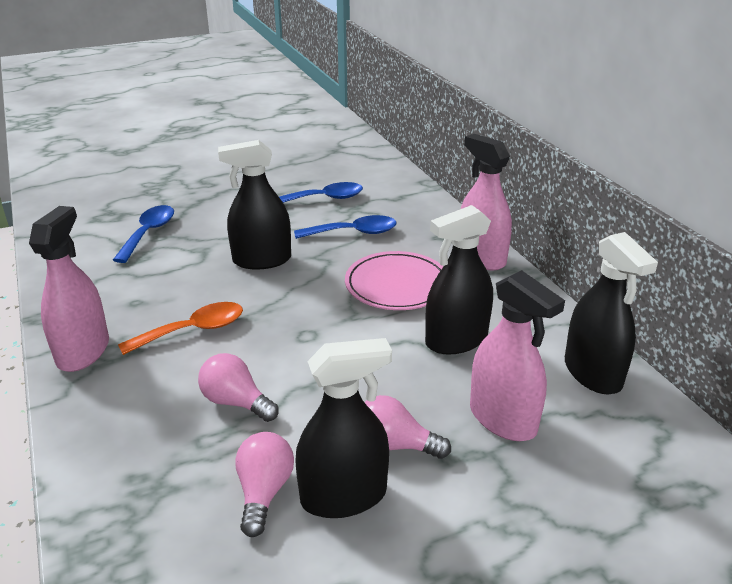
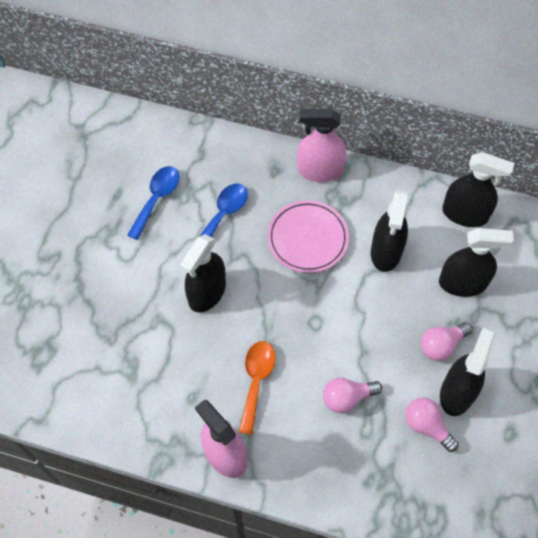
camera: 50 degrees left, 30 degrees up
(148, 233) = (99, 341): blue spoon -> none
(502, 419) = (462, 283): pink spray bottle -> black spray bottle

